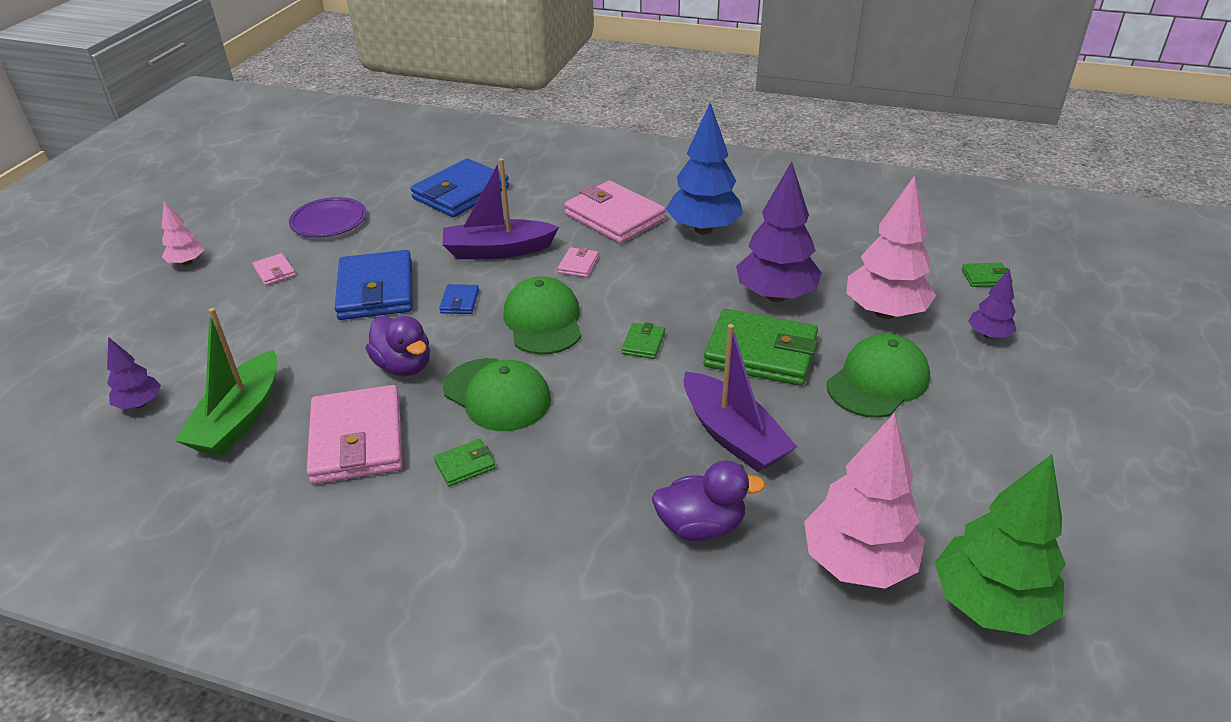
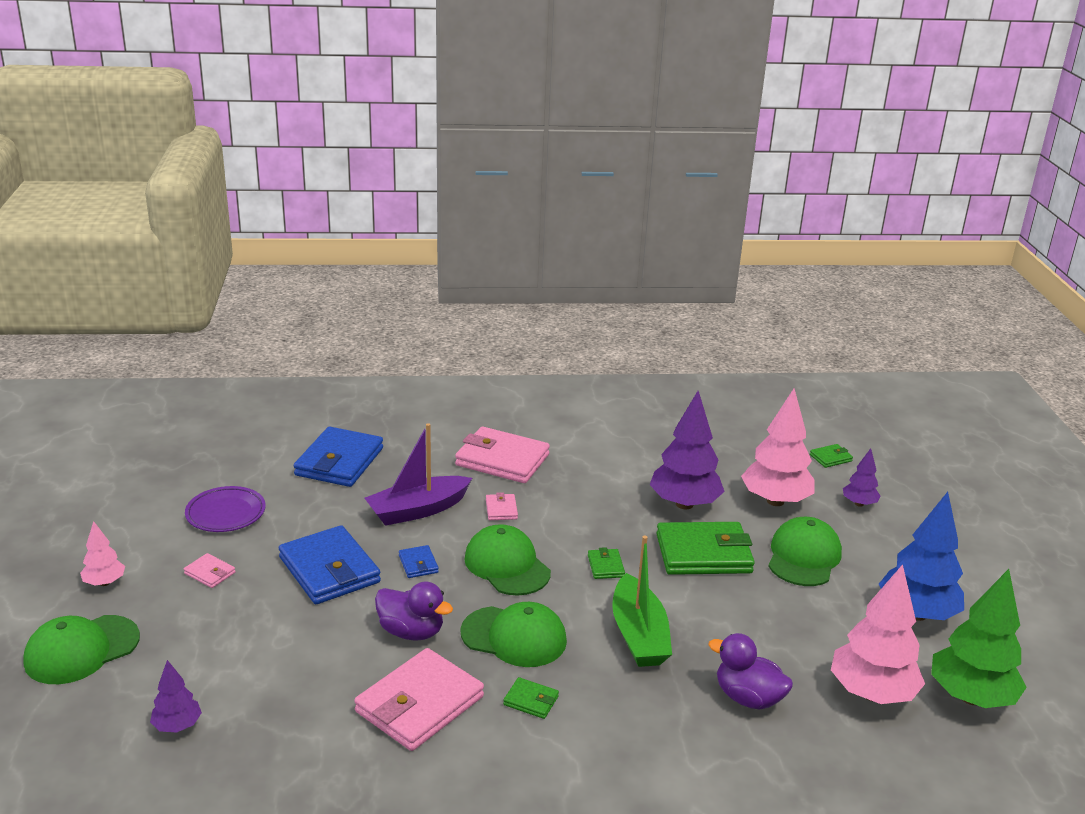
camera: 25 degrees left, 10 degrees down
(123, 316) = (81, 650): none -> green cap
(239, 418) = (291, 714): green boat -> green boat (638, 635)
(357, 440) = (419, 704): pink wallet -> pink wallet turned 75 degrees clockwise
(465, 465) = (531, 701): green wallet -> green wallet turned 75 degrees clockwise
(701, 526) = (748, 698): purple duck -> purple duck turned 120 degrees counterclockwise
(703, 229) = (587, 457): blue tree -> blue tree (916, 614)
(732, 435) = (725, 624): purple boat -> none

